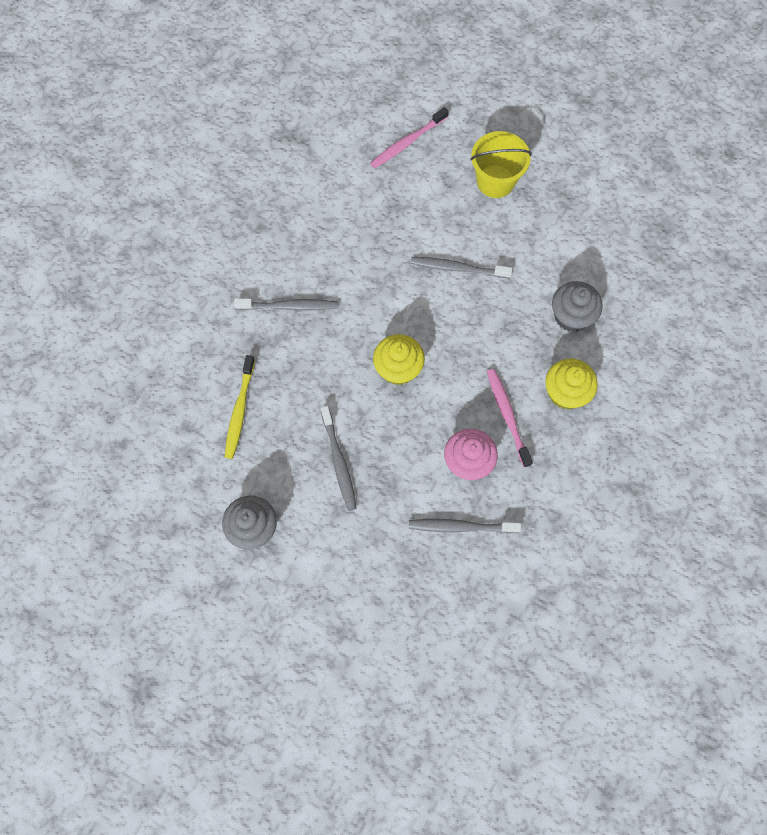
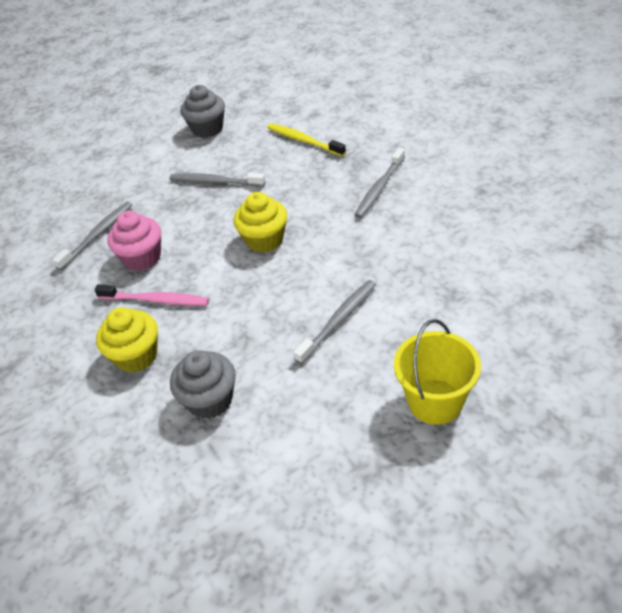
camera: 125 degrees right, 25 degrees down
(407, 142) = (538, 334): pink toothbrush -> none

